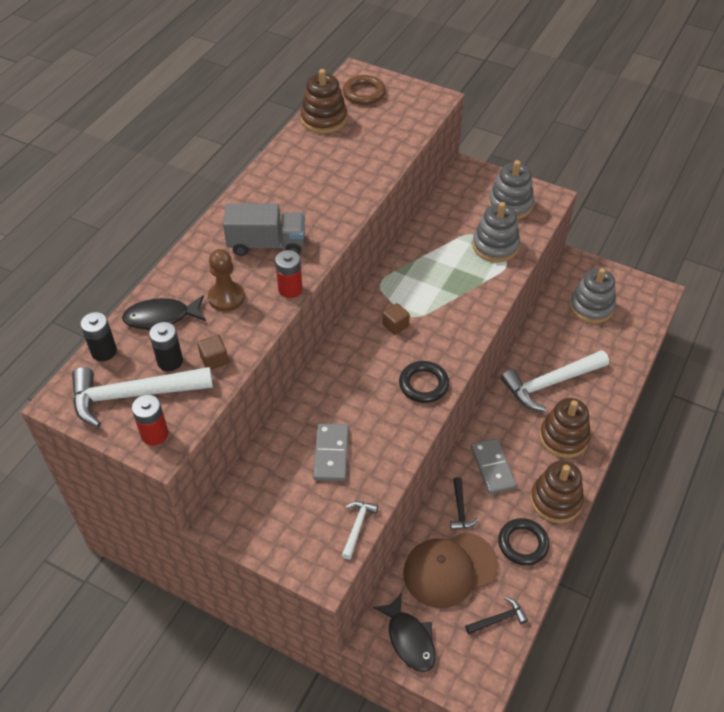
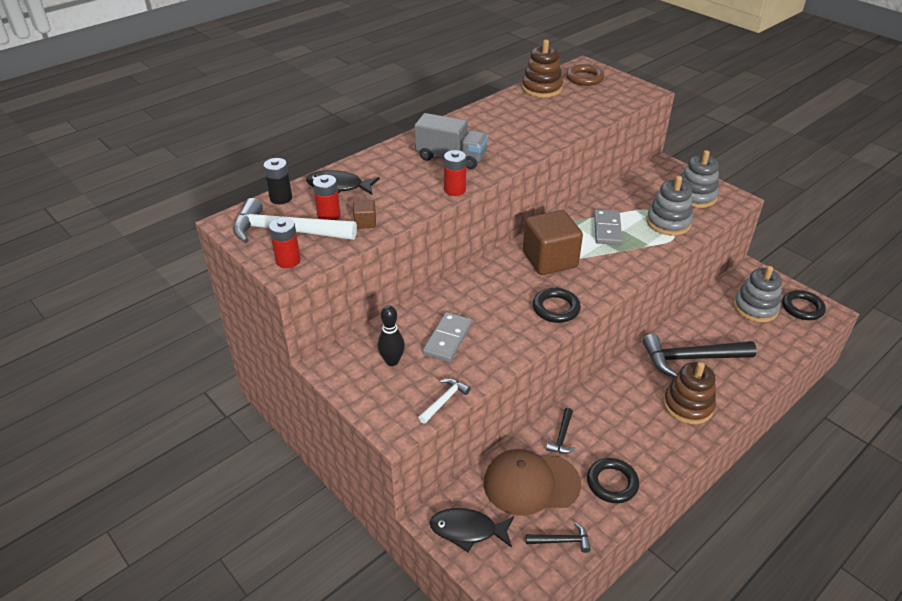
camera: 20 degrees right, 10 degrees down
(170, 361) = (329, 216): black battery -> red battery
(226, 297) = (398, 184): brown pawn -> none
(286, 498) = (392, 361): none -> black bowling pin
(395, 325) = (550, 260): brown cube -> brown cube, size x2.35
(409, 639) = (467, 530): black fish -> black fish turned 105 degrees clockwise
(493, 467) = (607, 411): grey domino -> grey domino (607, 229)
(550, 383) = (691, 358): white hammer -> black hammer
(555, 500) = (660, 455): brown stacking toy -> none
(633, 295) = (802, 308): none -> black ring

